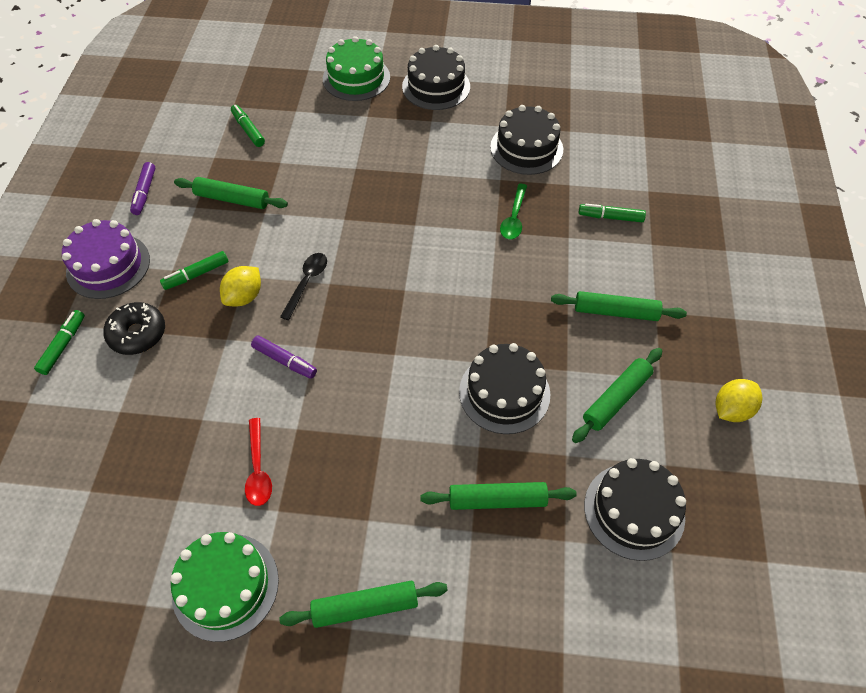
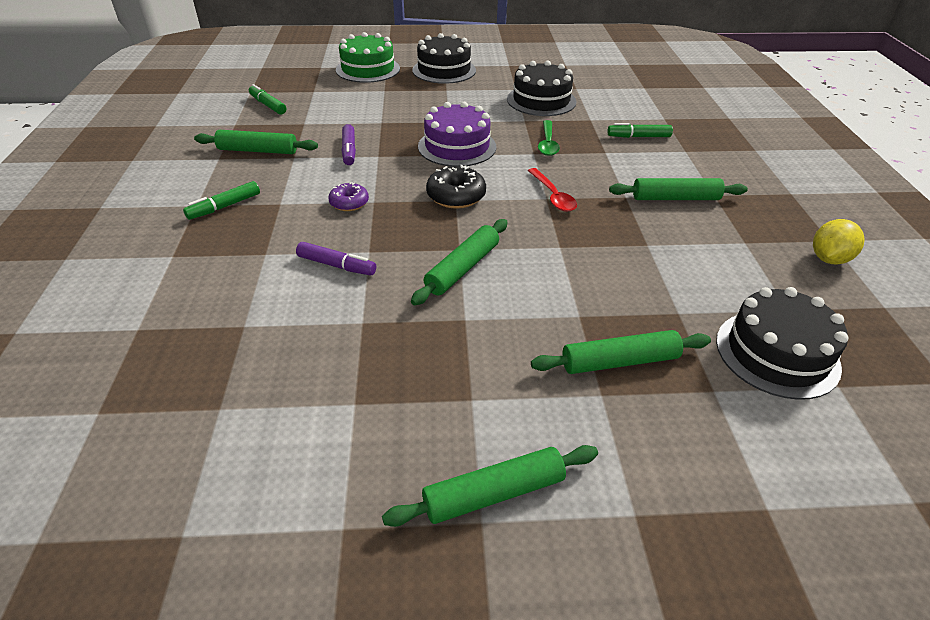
camera: 10 degrees left, 15 degrees down
(63, 345) = (65, 277): green marker -> none
(108, 265) = (121, 208): purple cake -> purple cake (457, 146)
(138, 334) = (158, 259): black donut -> black donut (456, 196)
(144, 192) = (161, 152): purple marker -> purple marker (349, 150)
(225, 586) = (296, 496): green cake -> none
(244, 297) = (281, 219): yellow lemon -> none
(258, 470) = (322, 365): red spoon -> red spoon (553, 196)
(307, 282) = (349, 203): black spoon -> purple donut
(504, 393) = (589, 268): black cake -> none
(616, 399) = (709, 262): green rolling pin -> green rolling pin (462, 268)

